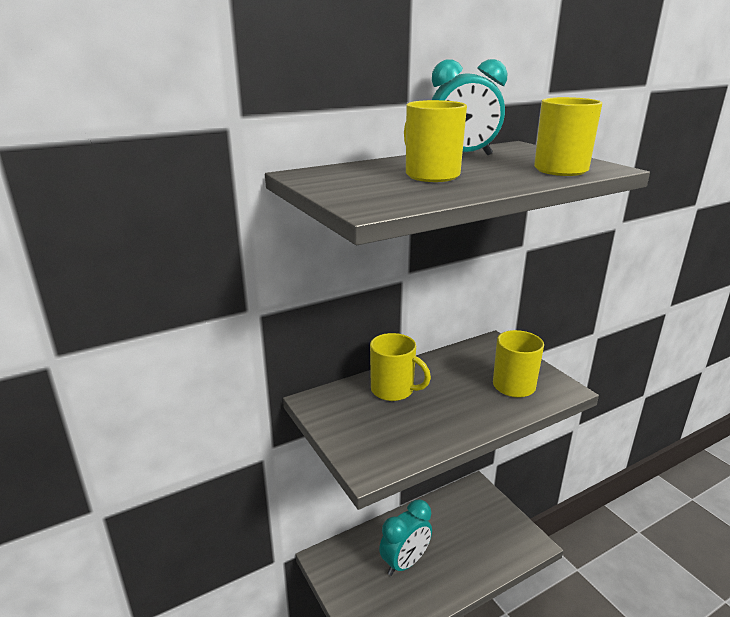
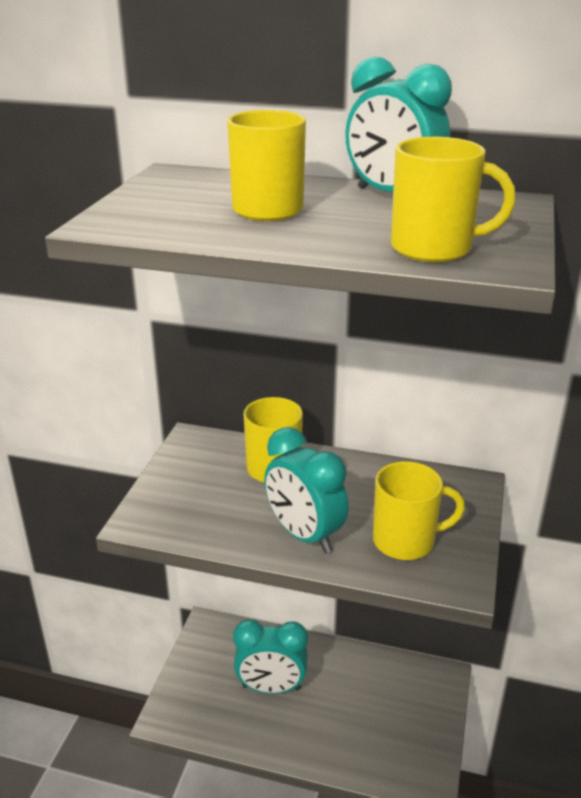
camera: 45 degrees right, 5 degrees up
(468, 413) = (304, 535): none -> turquoise clock

